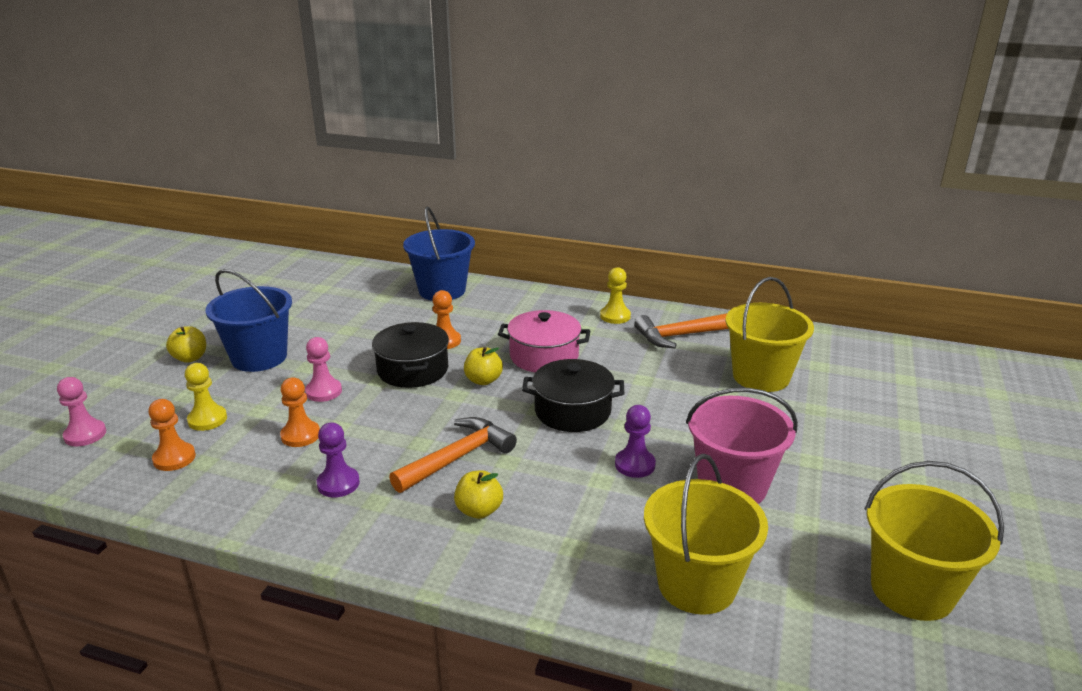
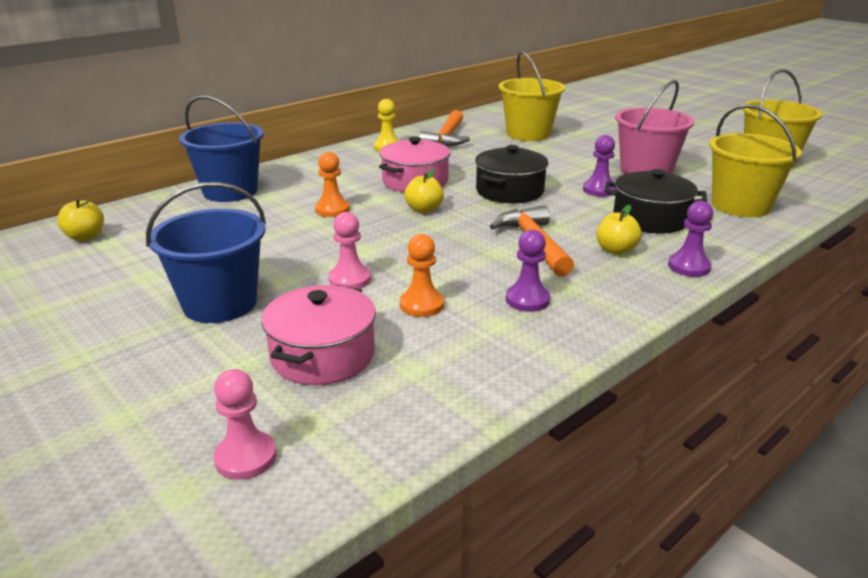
camera: 60 degrees left, 0 degrees up
(174, 458) = (386, 388): orange pawn -> none
(190, 358) = (147, 349): yellow apple -> yellow apple (85, 237)
(207, 419) = (323, 355): yellow pawn -> pink pot
(413, 370) = (366, 232): black pot -> black pot (650, 219)
(474, 569) = (689, 267): none -> purple pawn

